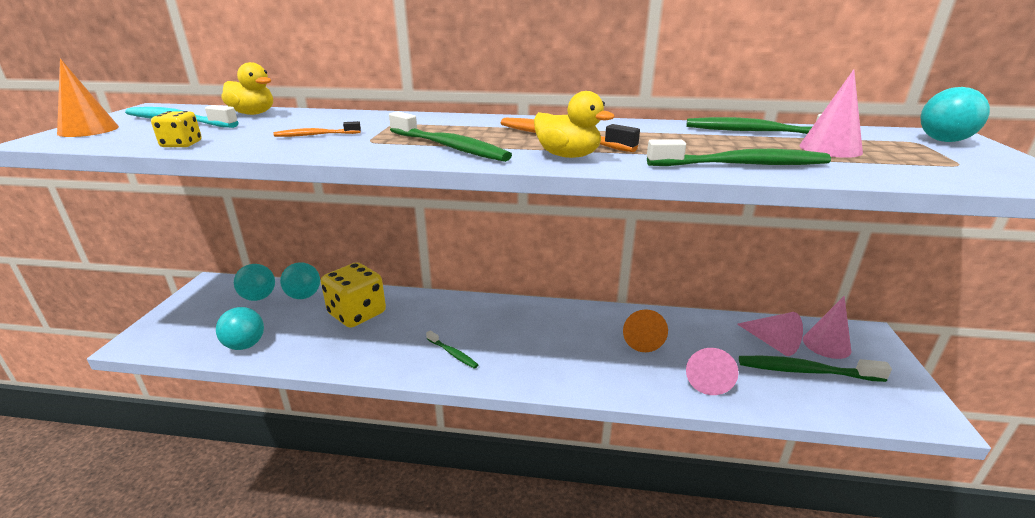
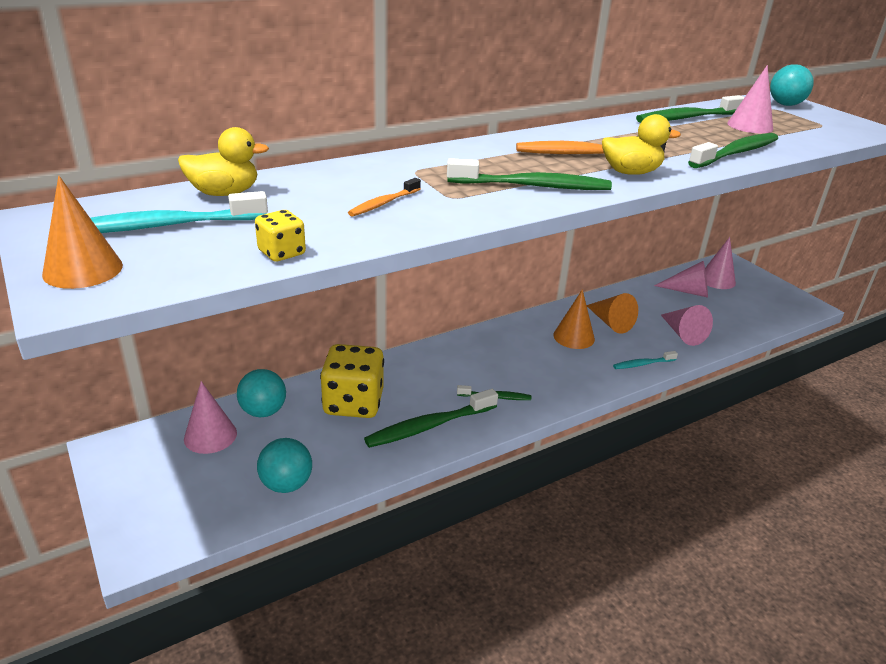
camera: 40 degrees left, 5 degrees up
(259, 297) = (210, 436): turquoise ball -> pink cone
(587, 336) = (574, 337): none -> orange cone
(621, 386) = (642, 364): none -> turquoise toothbrush
(805, 371) = (726, 304): green toothbrush -> green toothbrush (429, 426)

